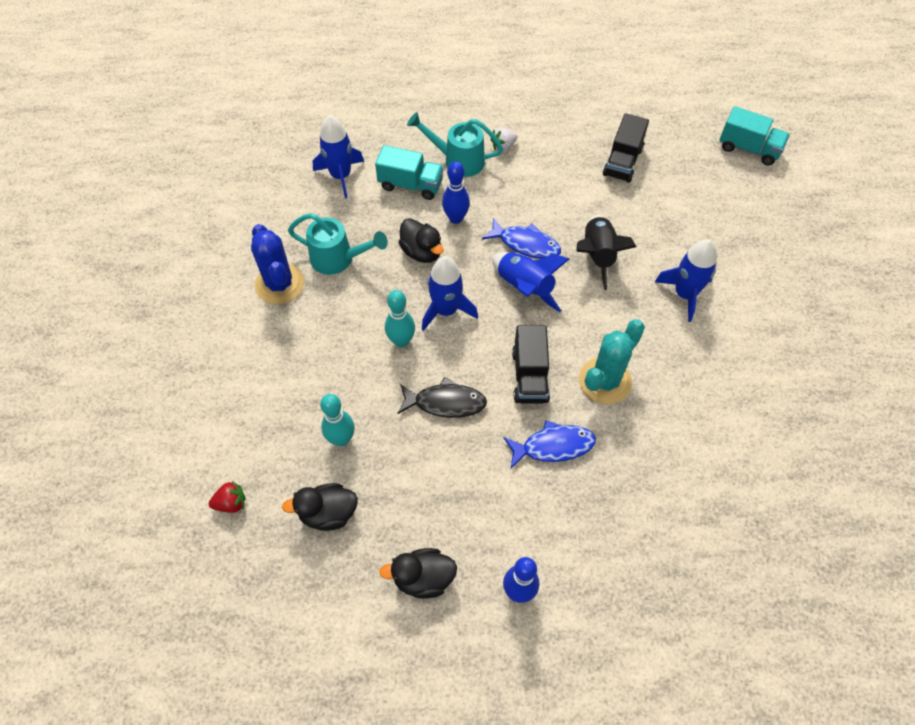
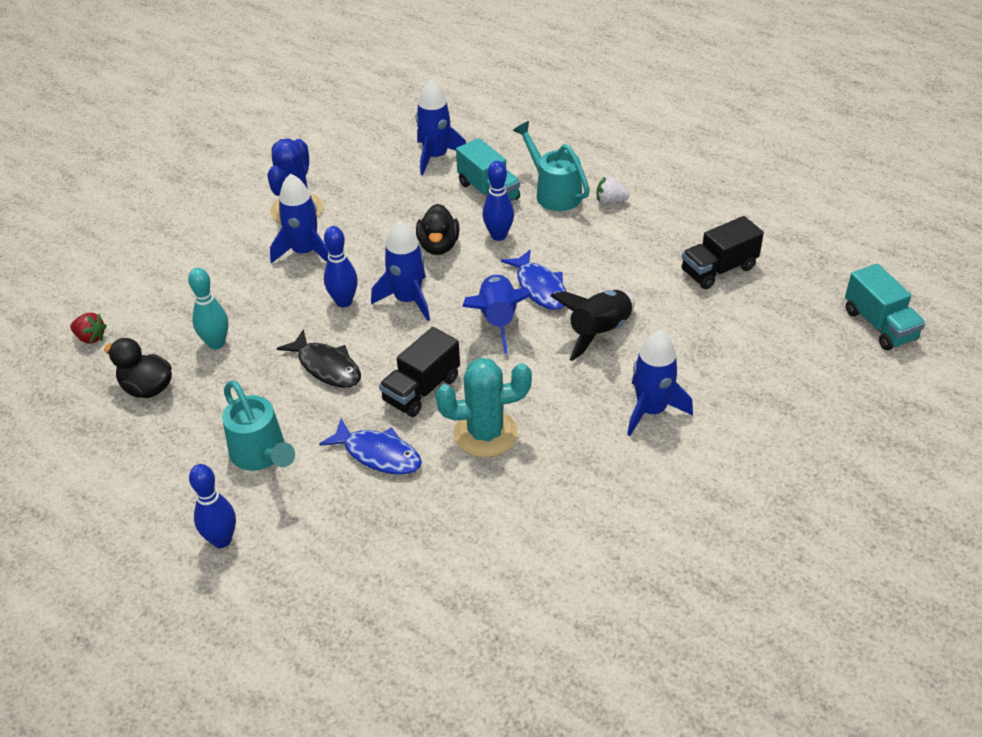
camera: 40 degrees right, 15 degrees down
(326, 317) = (305, 252): none -> blue rocket
(338, 259) = (363, 215): turquoise watering can -> turquoise watering can (261, 454)
(401, 341) = (344, 302): turquoise bowling pin -> blue bowling pin
(423, 578) = (161, 479): black duck -> none

